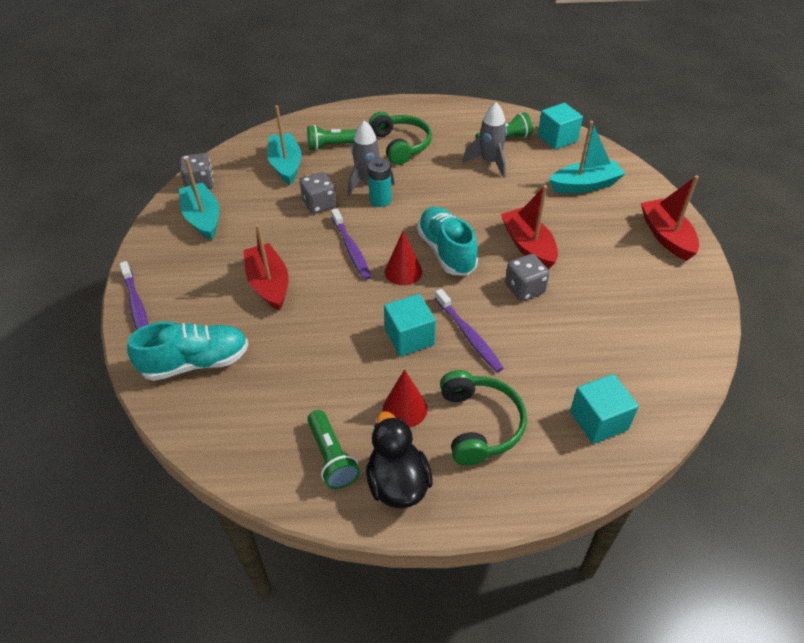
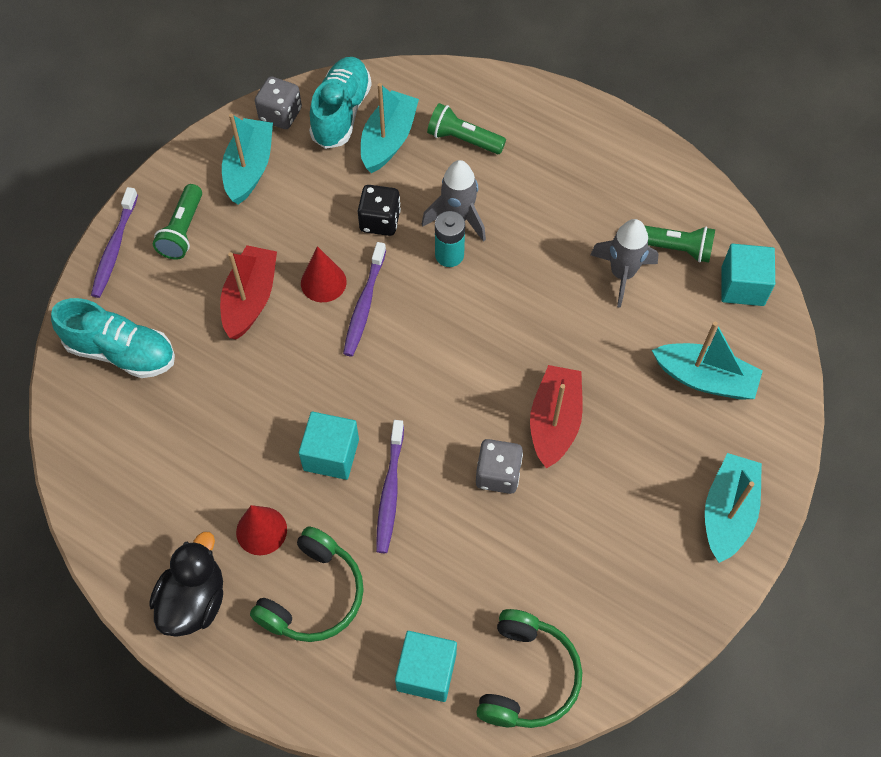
camera: 35 degrees right, 15 degrees up
(319, 204) = (380, 221): grey dice -> black dice
(331, 457) = (160, 535): green flashlight -> green flashlight (183, 230)
(401, 145) = (541, 184): green headphones -> green headphones (527, 677)
(403, 271) = (392, 369): red cone -> red cone (323, 282)
(446, 251) = (459, 372): turquoise shoe -> turquoise shoe (341, 113)
(666, 236) = (728, 512): red boat -> turquoise boat

